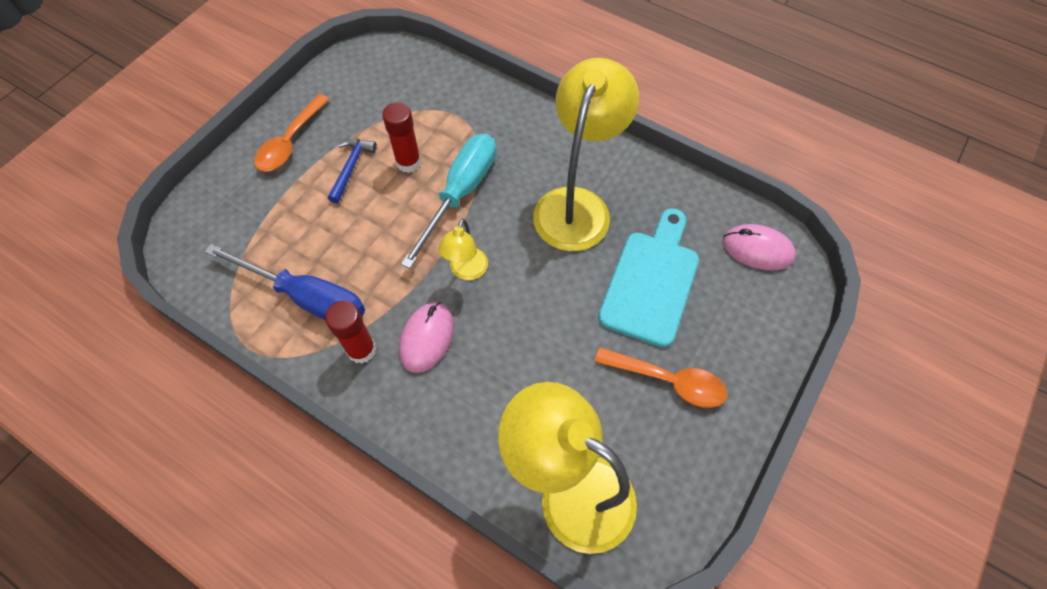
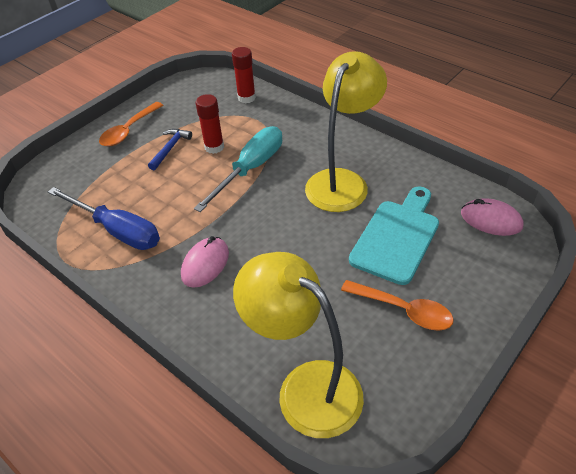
camera: 10 degrees right, 15 degrees down
(361, 350) = (152, 268): red glue stick -> red glue stick (246, 98)
(466, 271) = (245, 220): yellow lamp -> none

